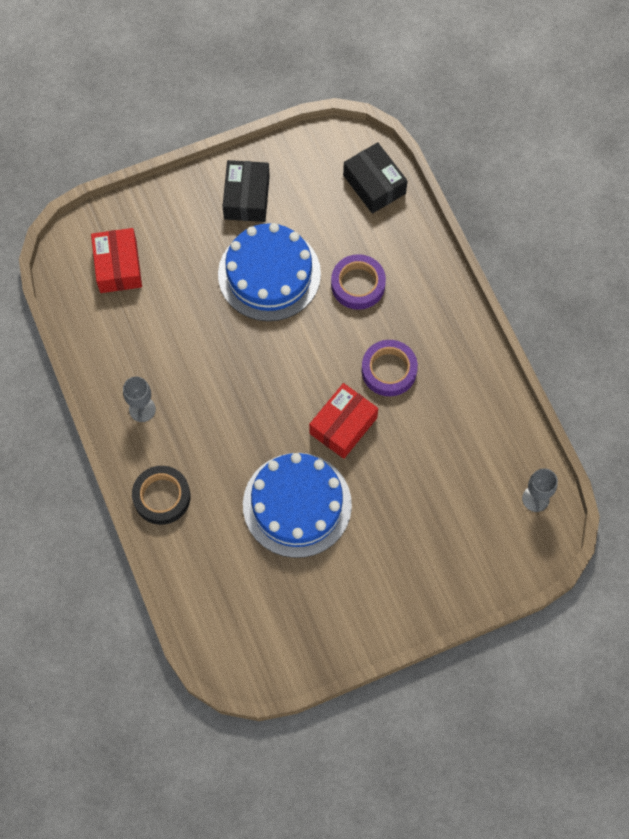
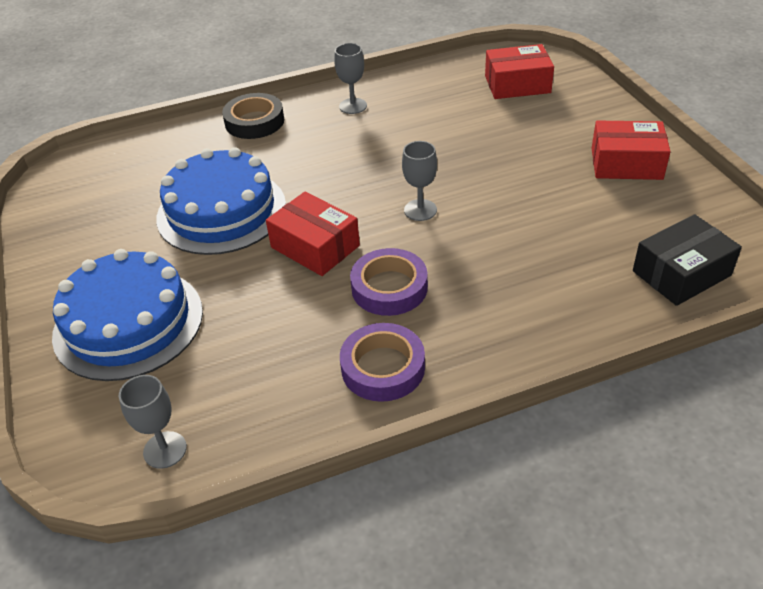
camera: 95 degrees right, 25 degrees down
(246, 197) = (626, 163): black box -> red box
(269, 274) = (522, 183): blue cake -> blue cake (128, 323)
(300, 350) = (420, 210): none -> grey goblet
(358, 284) = (517, 258): purple tape -> purple tape (383, 368)

